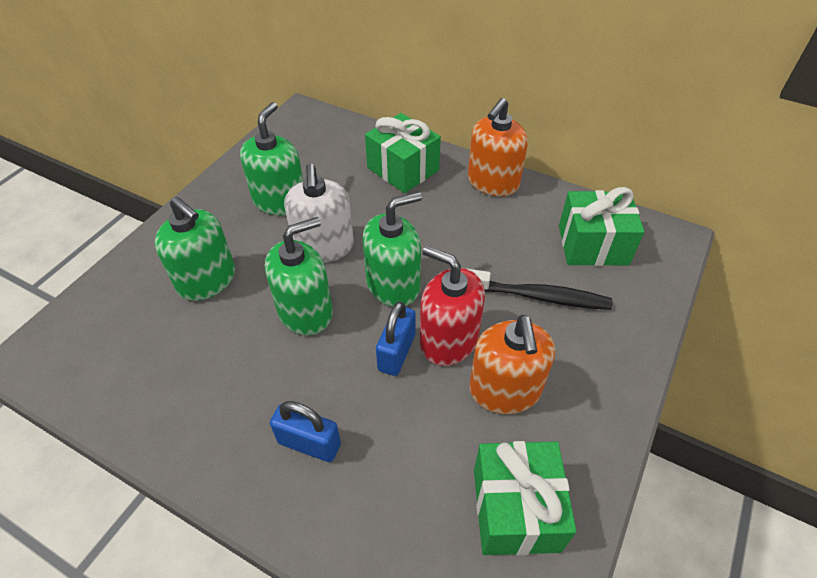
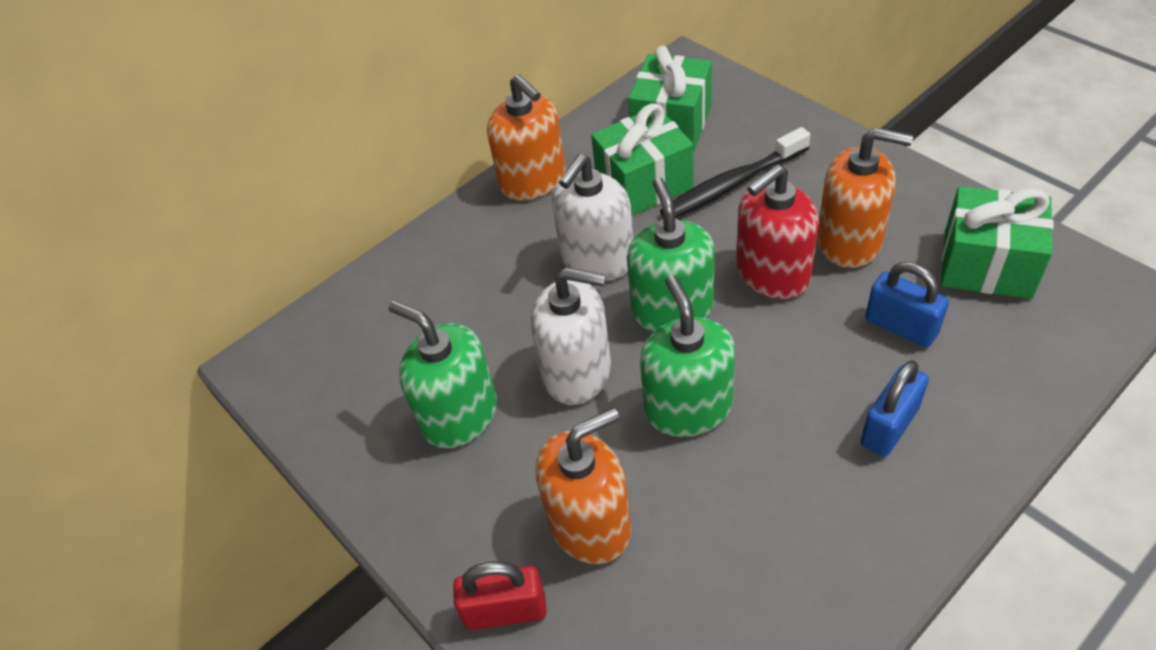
camera: 65 degrees left, 0 degrees up
(147, 256) = (506, 611): none -> red padlock
(207, 280) = (590, 524): green soap dispenser -> orange soap dispenser
(397, 352) = (778, 323): blue padlock -> blue padlock (901, 326)
(403, 169) = (463, 262): green gift -> green gift (644, 183)
(428, 234) = (597, 259): none -> white soap dispenser
(538, 296) = (731, 185): black toothbrush -> black toothbrush turned 150 degrees counterclockwise

